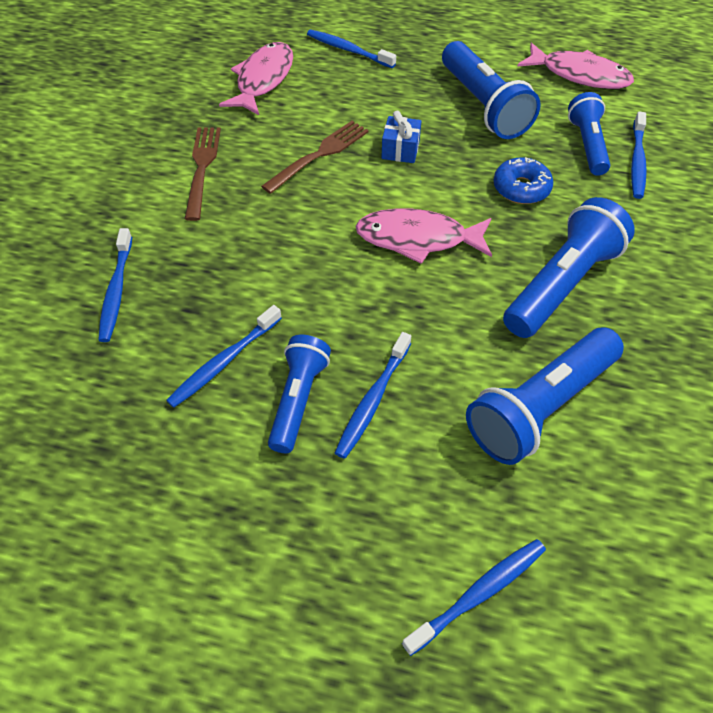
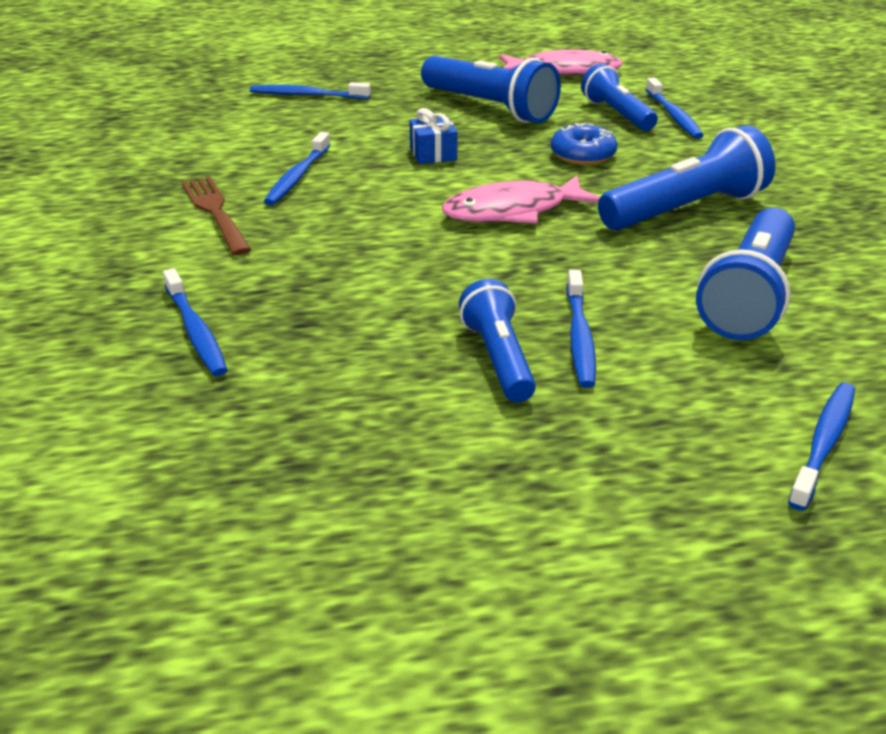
camera: 25 degrees left, 20 degrees down
(224, 361) = (385, 353): blue toothbrush -> blue toothbrush (298, 176)
(263, 80) = (227, 133): pink fish -> none
(319, 155) = (346, 175): brown fork -> none
(561, 284) = (685, 210): blue flashlight -> blue flashlight turned 45 degrees clockwise

